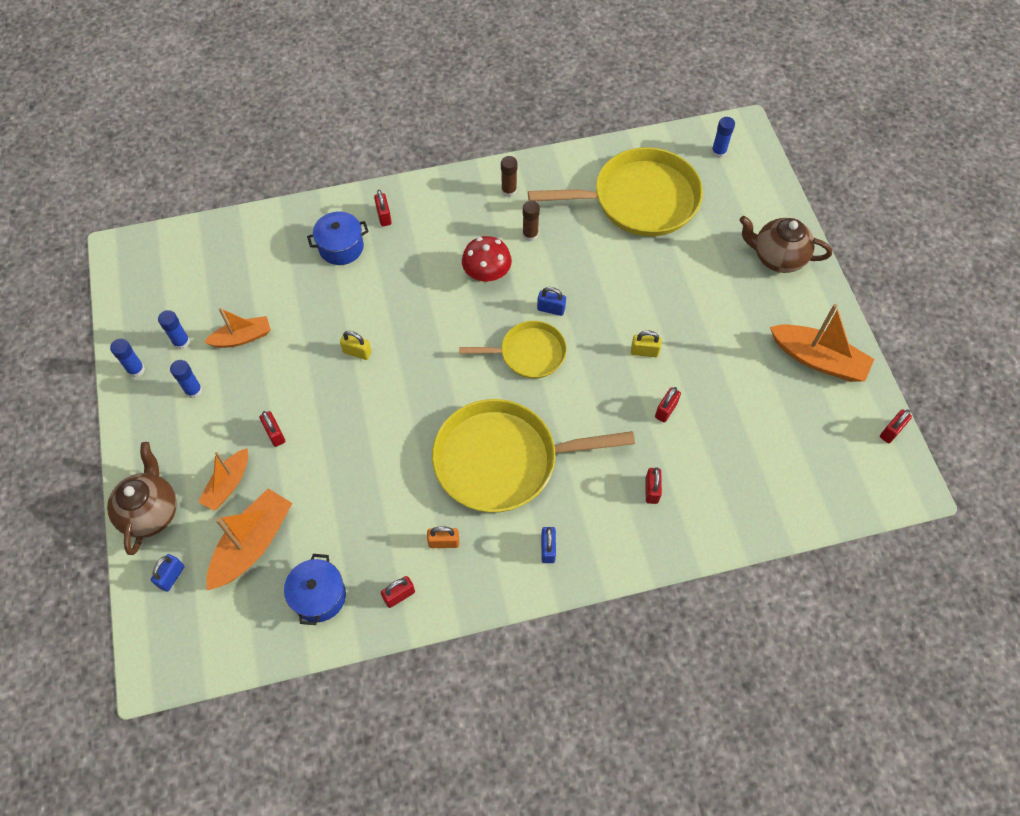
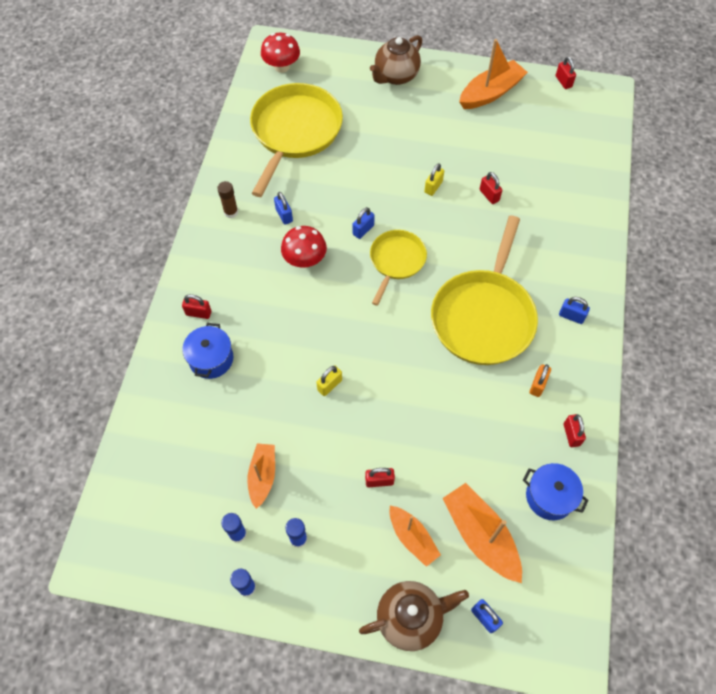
camera: 65 degrees left, 0 degrees up
(151, 511) = (410, 618): brown teapot -> brown teapot turned 135 degrees clockwise
(530, 235) = (284, 215): brown glue stick -> blue padlock
(651, 490) = (550, 232): red padlock -> none
(718, 152) = (282, 67): blue glue stick -> red mushroom

